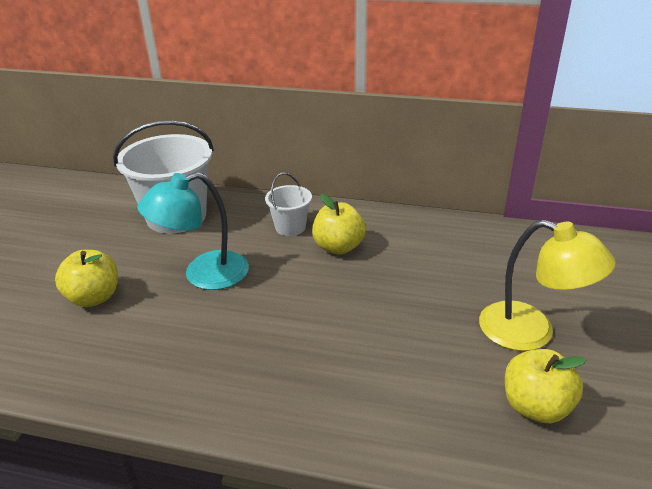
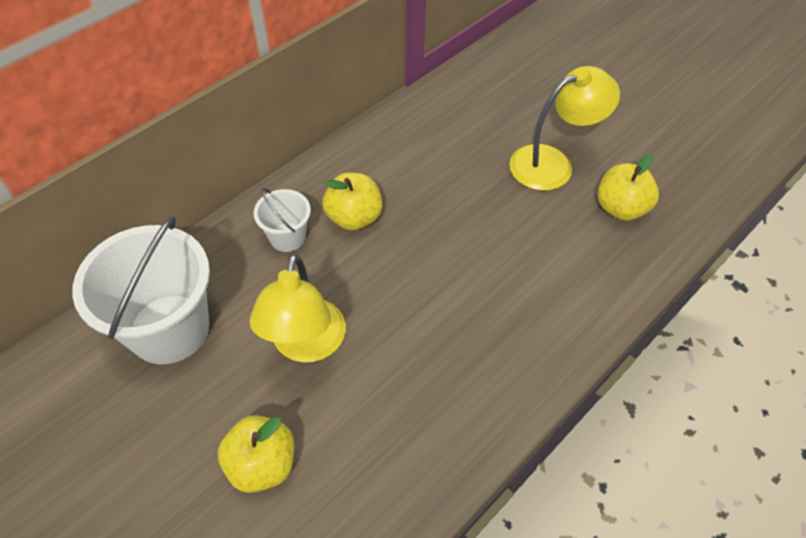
camera: 60 degrees left, 20 degrees up
(203, 275) = (306, 345): turquoise lamp -> yellow lamp

